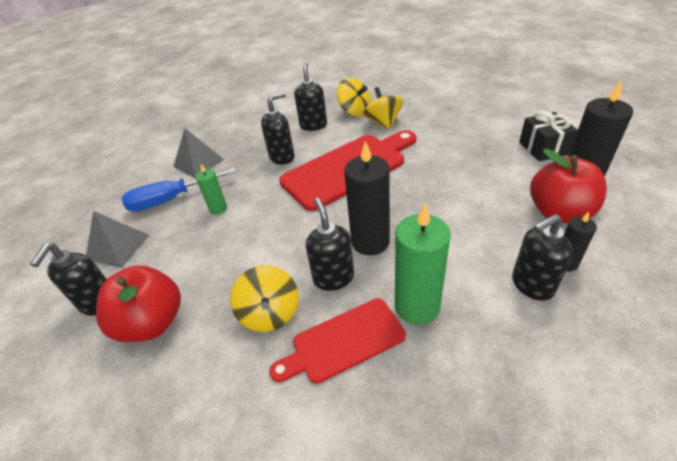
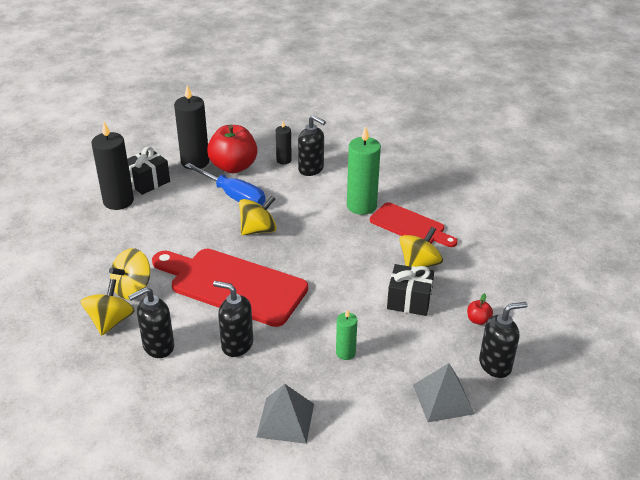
camera: 125 degrees left, 5 degrees down
(152, 322) = (478, 320): red apple -> red apple, size x0.41
(171, 199) = (359, 402): blue screwdriver -> blue screwdriver (234, 196)
(229, 276) = (409, 301): none -> black gift
(333, 277) = (367, 247): black soap dispenser -> none
(370, 242) = (320, 241): black candle -> black candle (118, 201)
(418, 201) = (258, 230): none -> yellow spinning top

